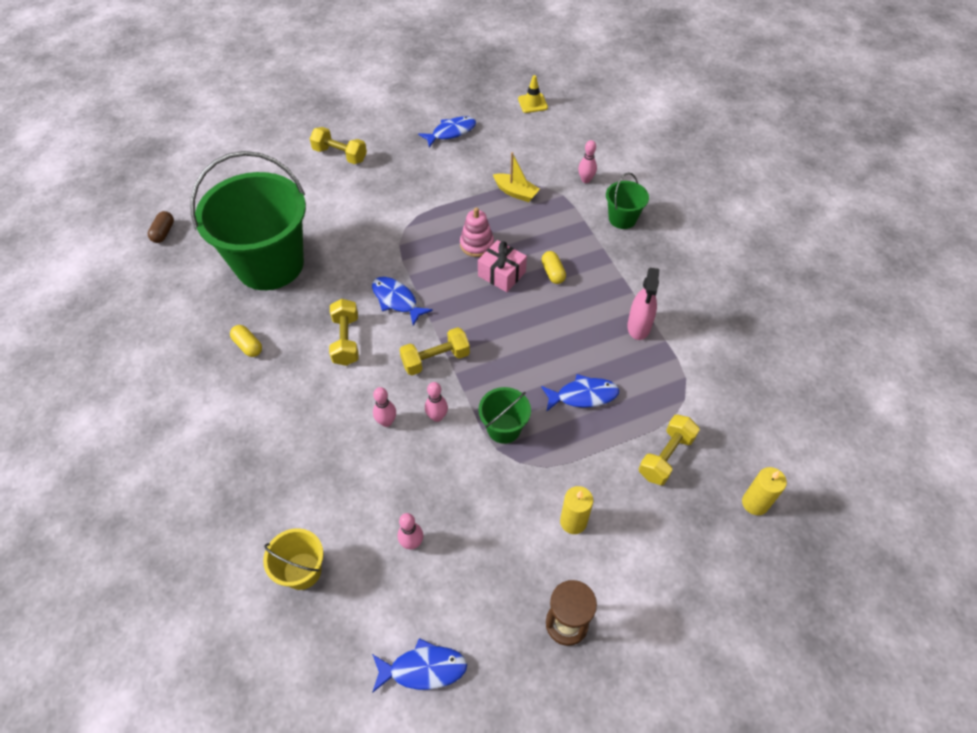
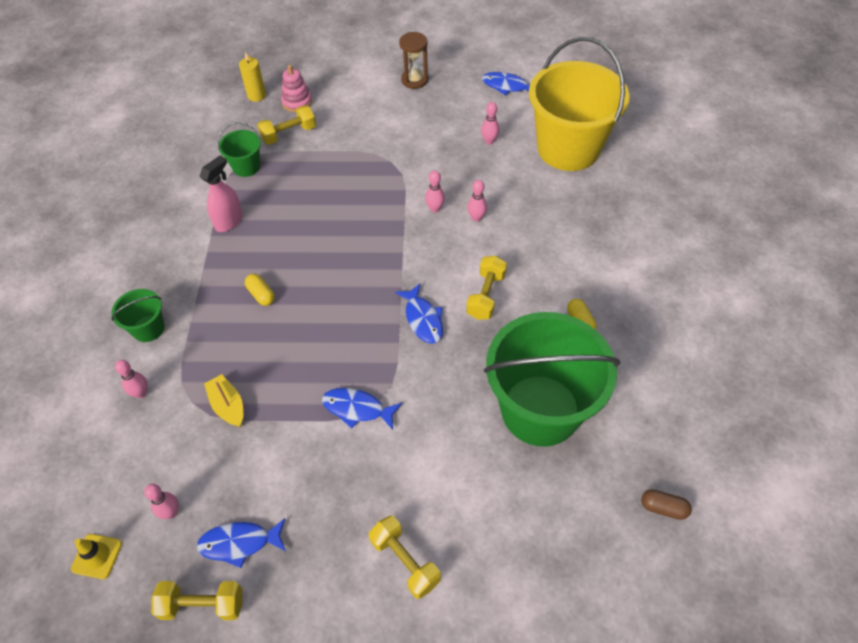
camera: 155 degrees left, 0 degrees up
(163, 232) = (663, 508): brown capsule -> brown capsule turned 75 degrees clockwise
(302, 571) = (568, 148): yellow bucket -> yellow bucket, size x2.30
(435, 359) = (414, 252): yellow dumbbell -> yellow dumbbell (202, 605)
(476, 244) = (312, 353): pink stacking toy -> pink stacking toy (297, 102)
(501, 274) = (309, 311): pink gift -> none
(504, 428) = (389, 185): green bucket -> green bucket (246, 167)
(506, 132) = (171, 512): none -> pink bowling pin
(553, 273) = (261, 294): yellow capsule -> yellow capsule turned 45 degrees counterclockwise
(573, 521) = (377, 120): yellow candle -> none
(583, 395) = (314, 187): blue fish -> blue fish (357, 409)

